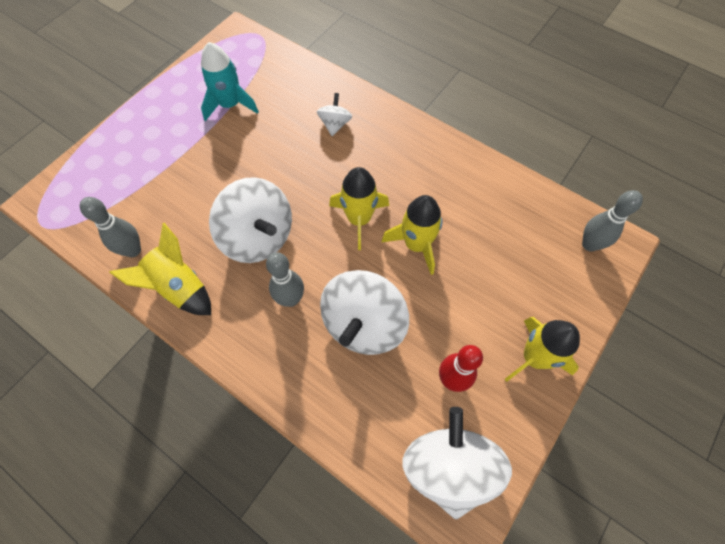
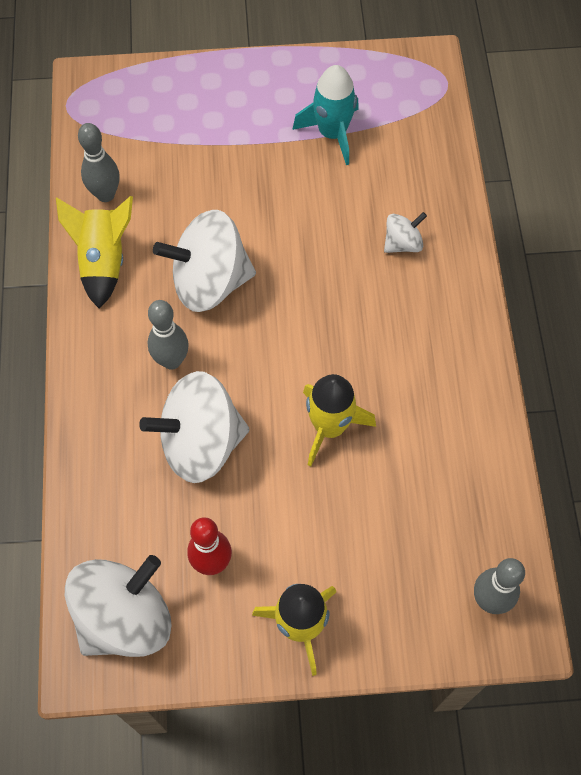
camera: 50 degrees right, 0 degrees up
(258, 237) = (210, 282): white spinning top -> white spinning top turned 75 degrees clockwise
(359, 219) = (310, 353): yellow rocket -> none

